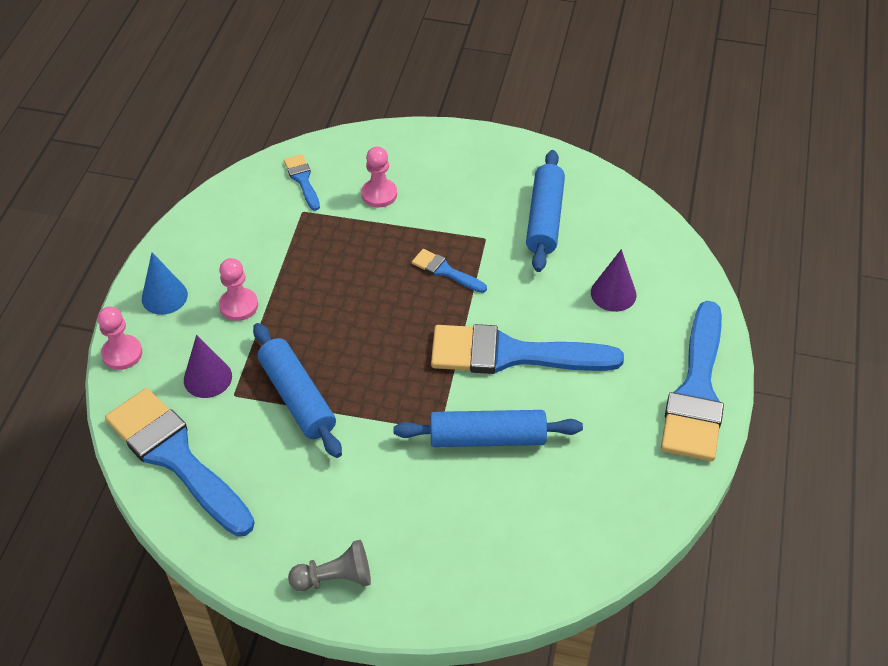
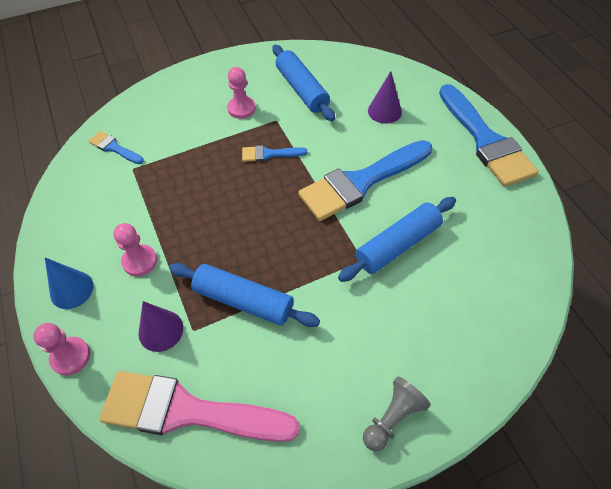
camera: 35 degrees left, 5 degrees up
(175, 457) = (187, 411): blue brush -> pink brush
(379, 194) = (179, 129): pink pawn -> pink pawn (241, 108)

